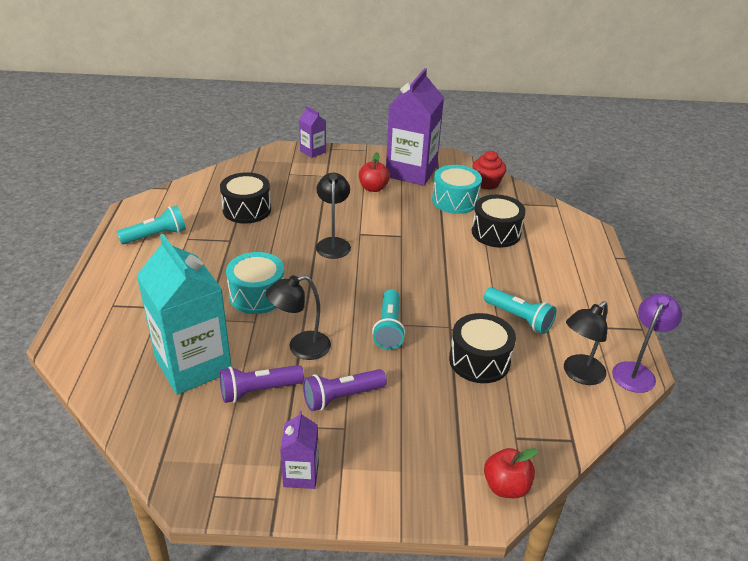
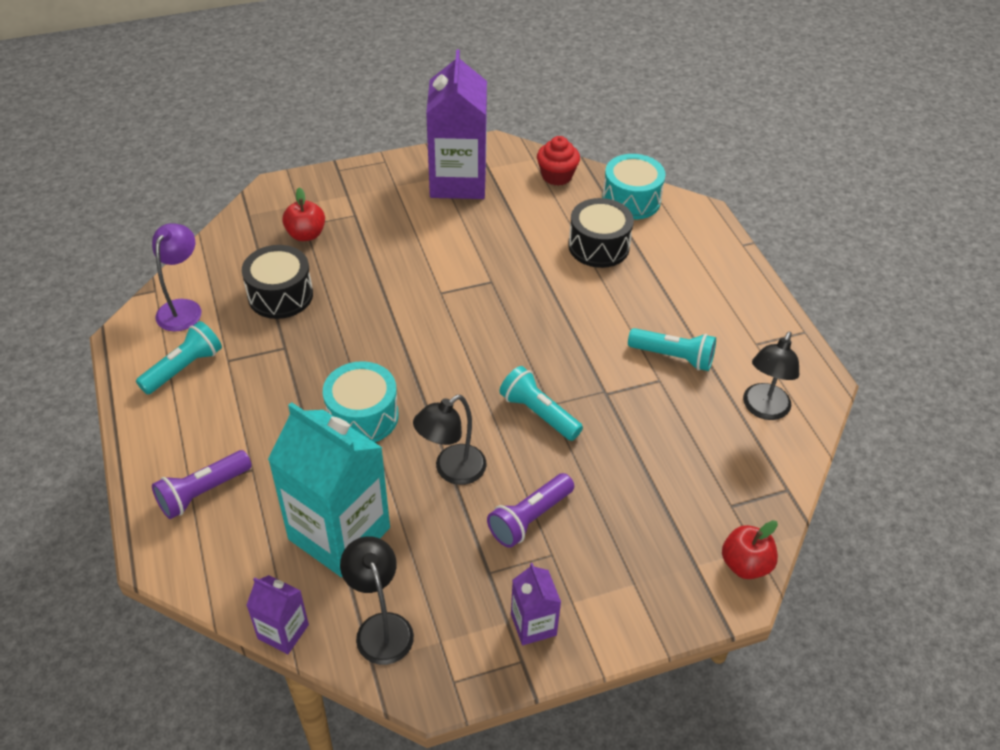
camera: 20 degrees left, 10 degrees up
(258, 391) = (433, 541): purple flashlight -> purple flashlight (203, 492)
(313, 151) = (317, 181): purple carton -> purple carton (283, 631)
(333, 243) = (416, 315): black lamp -> black lamp (381, 627)
(373, 188) = (423, 219): red apple -> red apple (306, 234)
(389, 328) = (538, 413): turquoise flashlight -> turquoise flashlight turned 150 degrees clockwise
(455, 200) = (531, 212): turquoise drum -> turquoise drum (631, 200)
(479, 360) = (655, 424): black drum -> none
(636, 371) = (818, 387): purple lamp -> purple lamp (183, 308)

